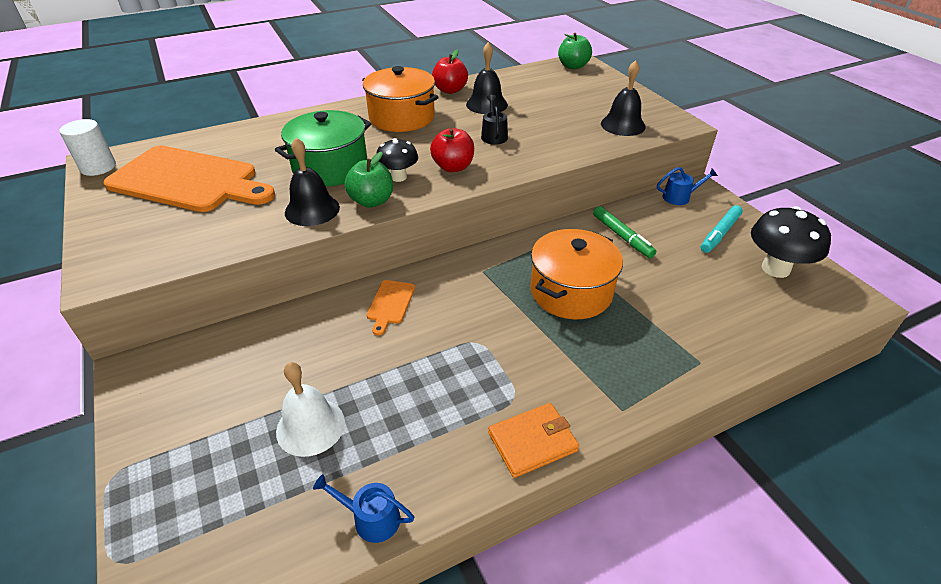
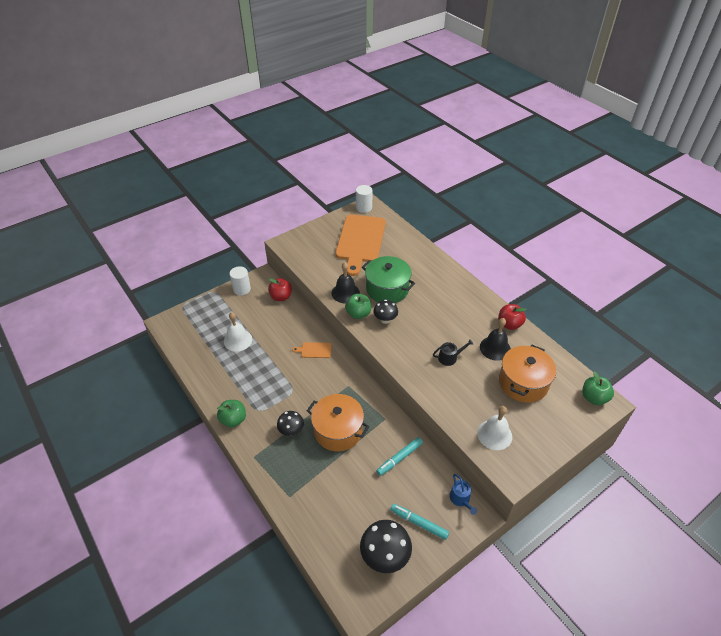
camera: 80 degrees right, 5 degrees up
(146, 413) = (242, 289): none -> white cylinder
(371, 518) = (197, 370): blue watering can -> none
(401, 117) = (457, 307): orange pot -> orange pot (523, 383)
(453, 167) = (403, 342): red apple -> red apple (281, 297)
(532, 442) = (233, 420): orange wallet -> green apple
(568, 350) = (291, 431): none -> black mushroom
(622, 236) = (399, 458): green marker -> turquoise marker
(623, 125) = (494, 434): black bell -> white bell

